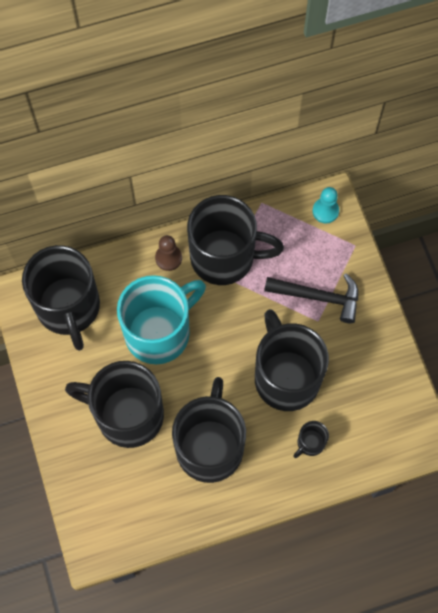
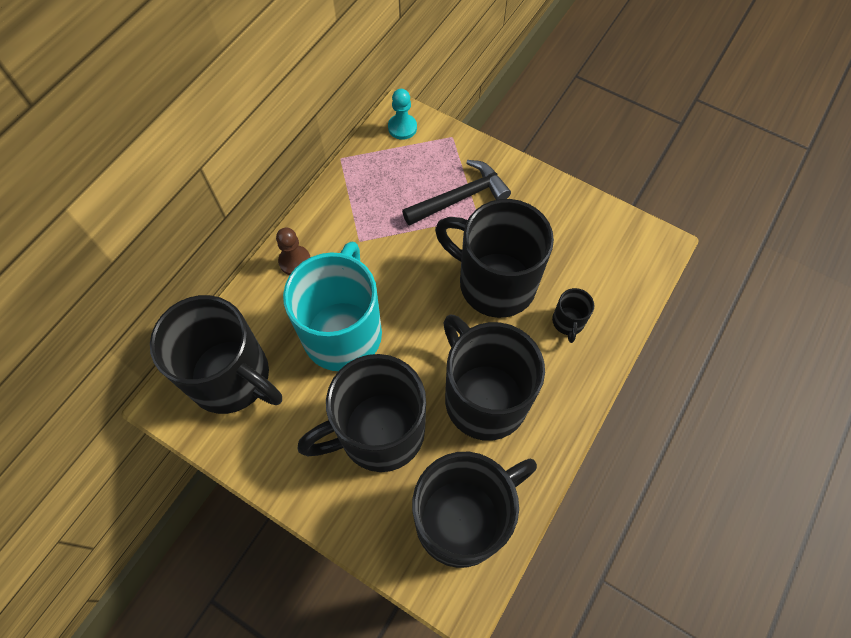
camera: 40 degrees left, 5 degrees down
(225, 257) = (347, 223): black mug -> black mug (463, 518)

